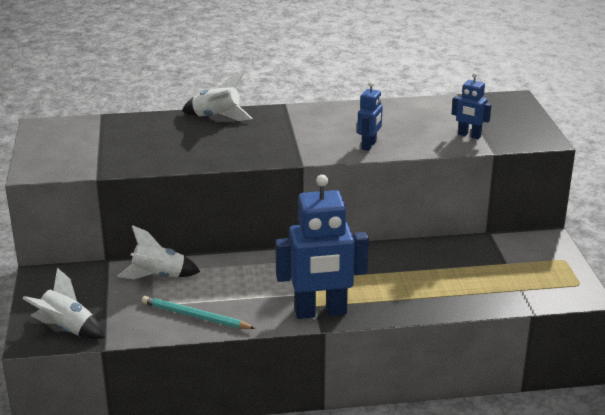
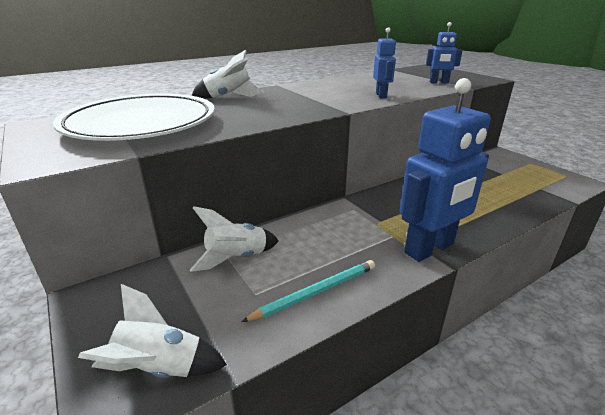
camera: 25 degrees left, 0 degrees up
(117, 142) = (141, 124): none -> white plate
(195, 316) = (315, 292): turquoise pencil -> turquoise pencil turned 150 degrees clockwise

